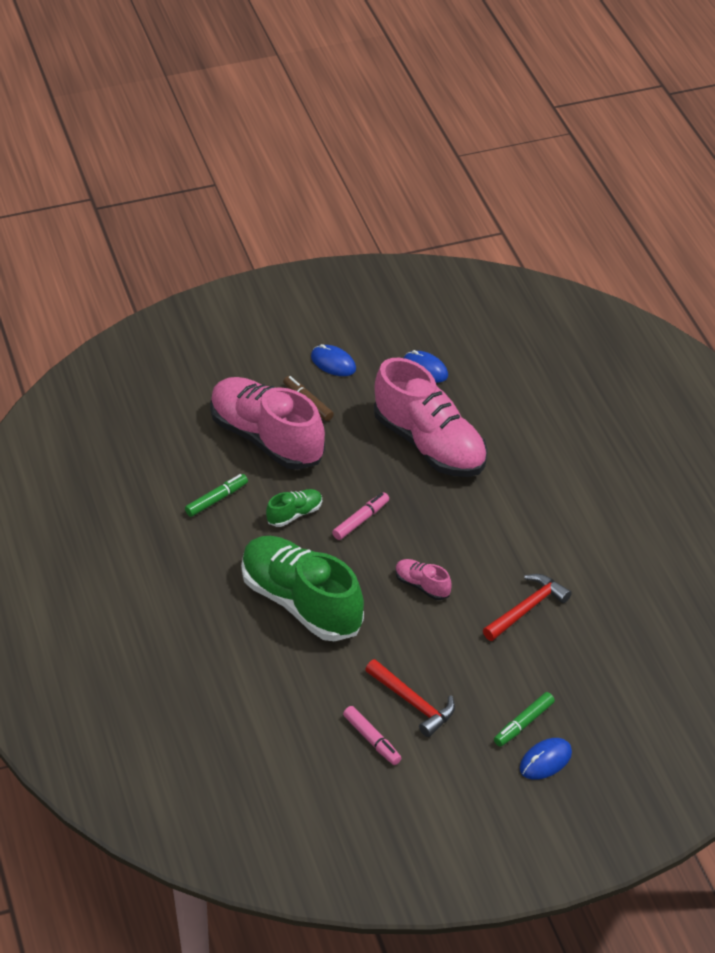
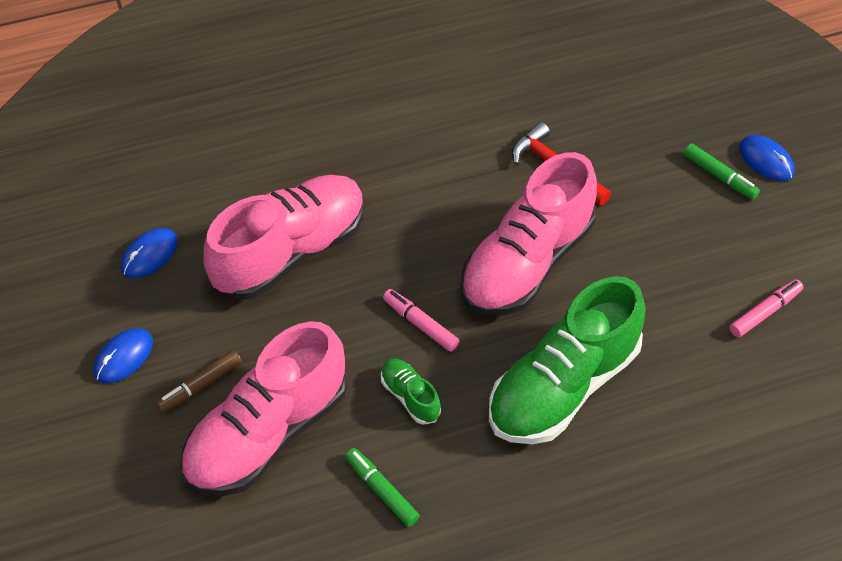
camera: 90 degrees left, 10 degrees up
(413, 703) = (705, 273): red hammer -> none
(422, 586) = (527, 262): pink shoe -> pink shoe, size x2.36

